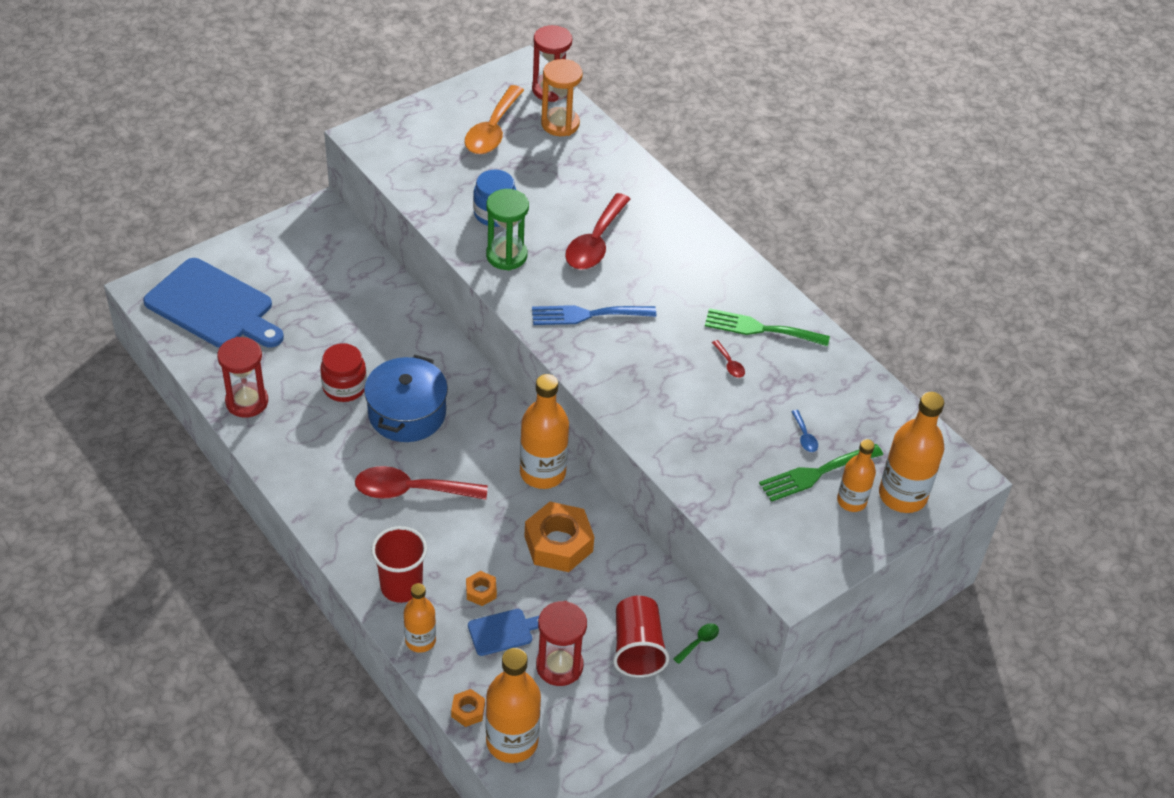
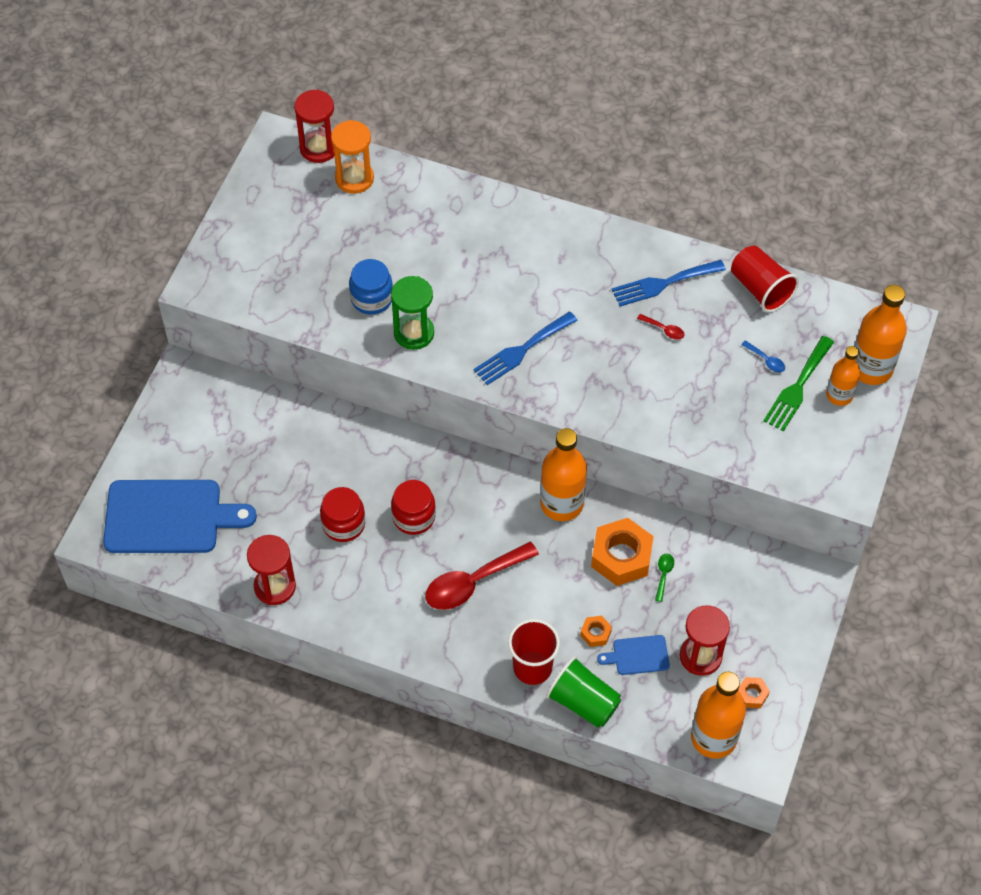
camera: 30 degrees left, 10 degrees up
(407, 413) = (414, 517): blue pot -> red jar
(420, 640) = (583, 702): orange bottle -> green cup
(468, 711) = (663, 735): orange nut -> orange nut (752, 694)
(492, 130) = (302, 217): orange spoon -> none
(503, 631) = (638, 655): blue cutting board -> blue cutting board turned 135 degrees counterclockwise
(595, 242) = (475, 278): red spoon -> none
(637, 648) = (744, 605): red cup -> red cup (760, 289)
(699, 642) = (784, 572): green spoon -> green spoon (663, 575)
(760, 329) = (663, 283): green fork -> blue fork

